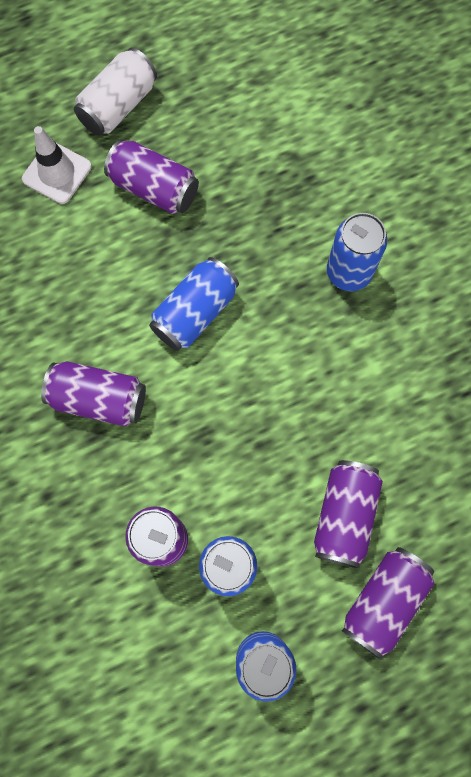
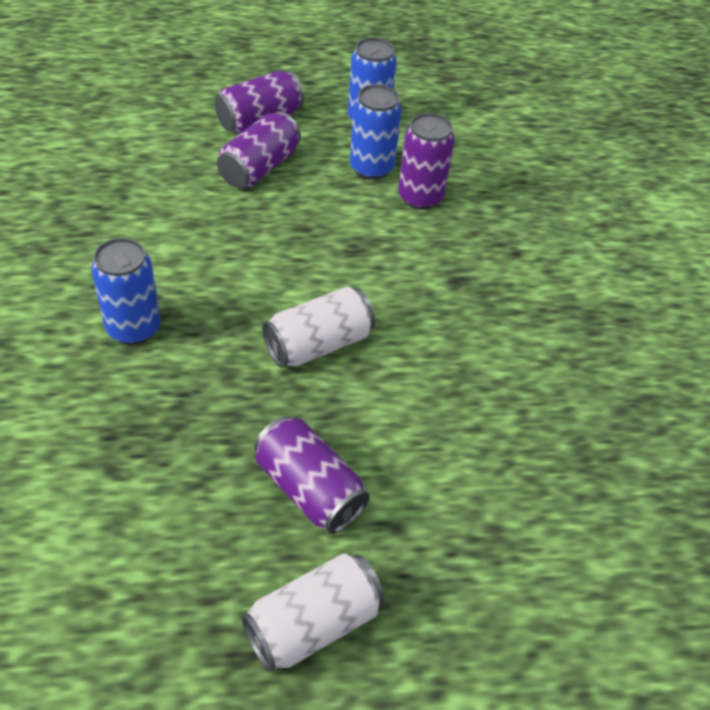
camera: 165 degrees left, 25 degrees down
(57, 173) = (431, 553): white traffic cone -> none
(99, 399) = (447, 304): purple can -> none
(195, 313) = (318, 344): blue can -> white can

